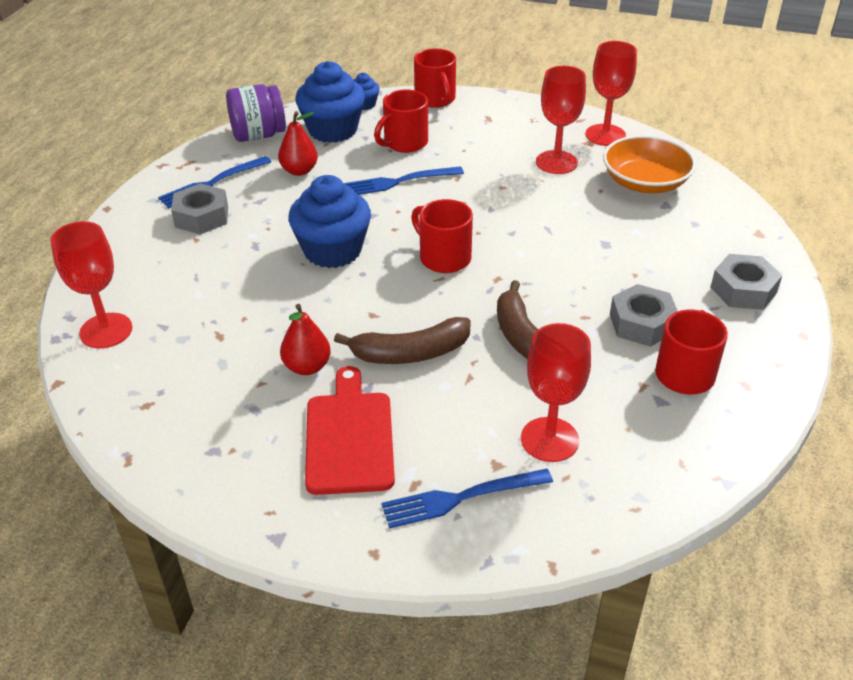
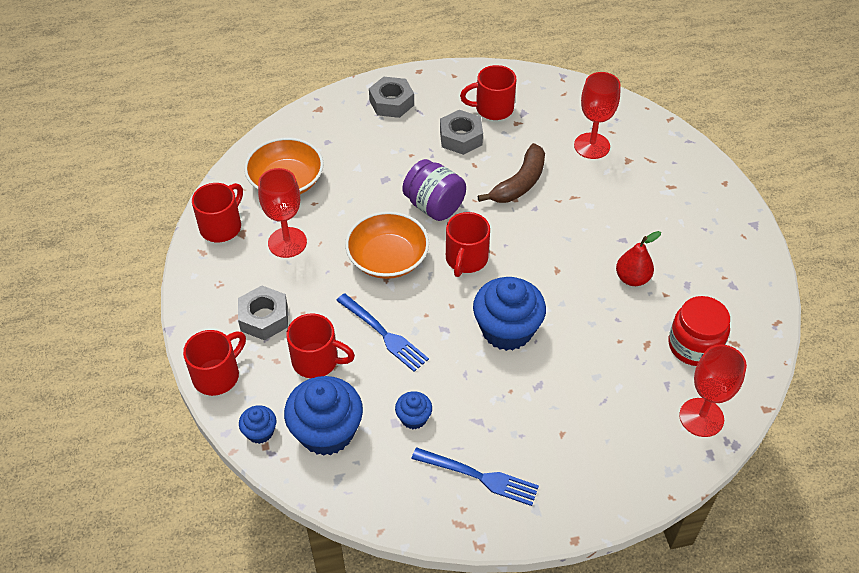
camera: 120 degrees left, 10 degrees up
(179, 370) = (694, 345): none -> red jar
(202, 217) = (531, 450): grey nut -> grey nut (264, 318)
(258, 135) = (374, 492): purple jar -> purple jar (434, 206)
(299, 171) = (413, 418): red pear -> blue cupcake
(349, 437) = (666, 228): red cutting board -> none
(410, 353) = (576, 233): brown banana -> none
(460, 498) = (663, 165): blue fork -> none
(487, 211) = (388, 258): none -> orange bowl
(605, 135) = (222, 226): red goblet -> red mug

